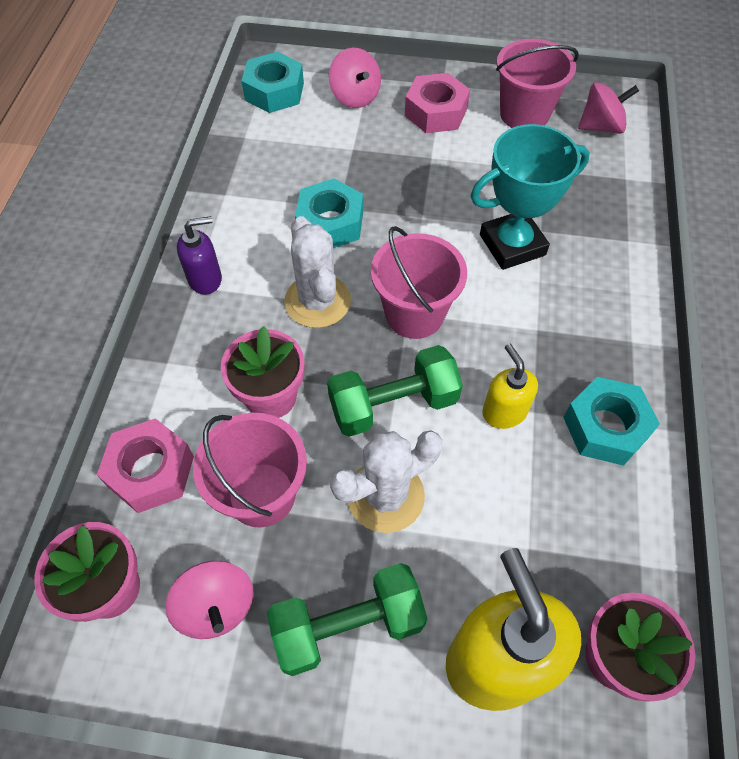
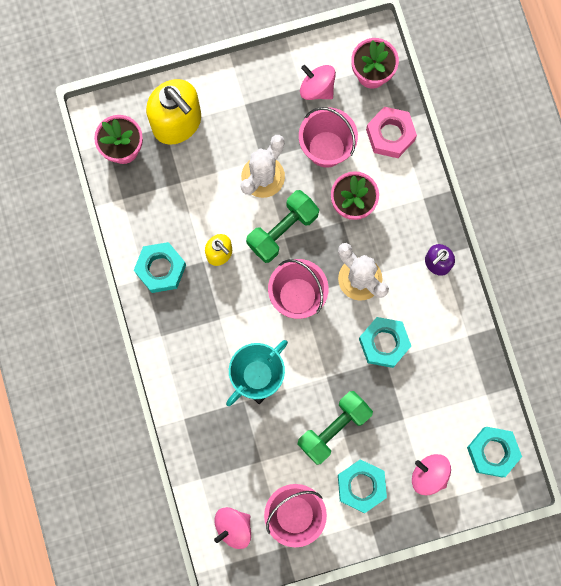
camera: 155 degrees right, 20 degrees up
(348, 625) = (251, 107): green dumbbell -> green dumbbell (334, 428)
(436, 112) = (361, 486): pink nut -> turquoise nut

